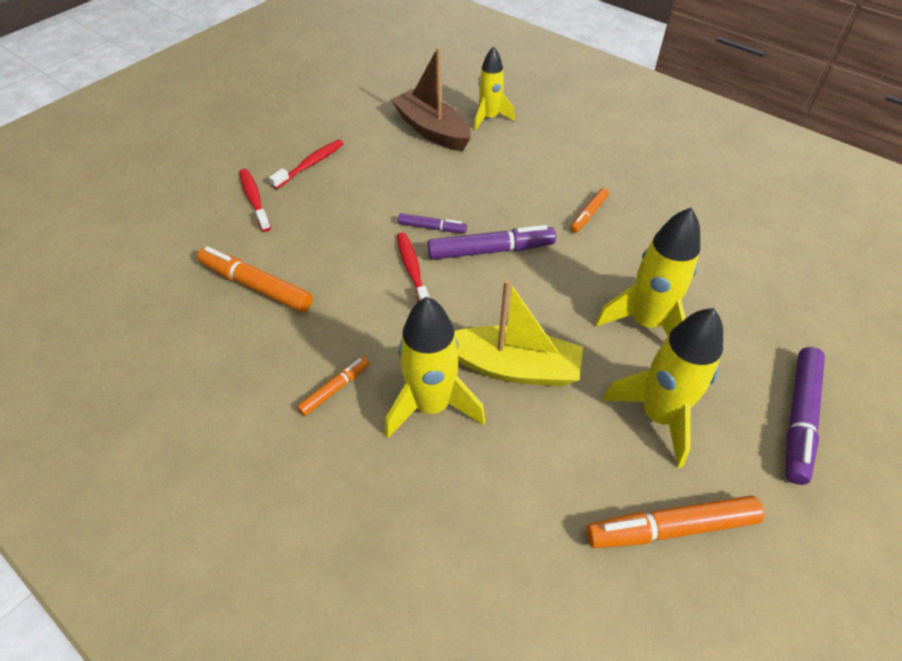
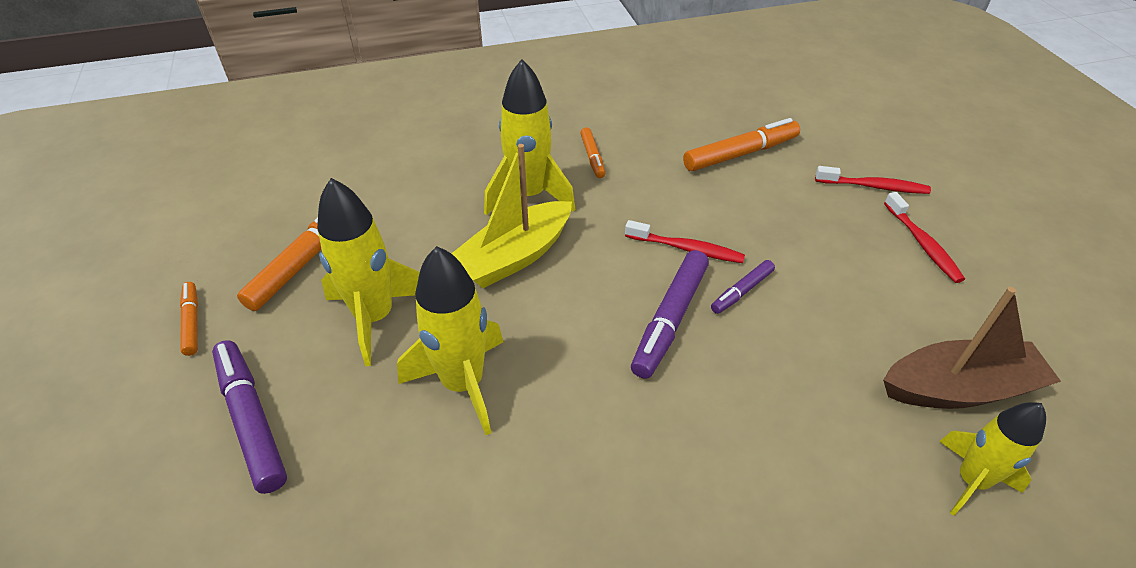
camera: 125 degrees right, 5 degrees down
(588, 214) = (662, 454): orange marker -> orange marker (192, 322)

